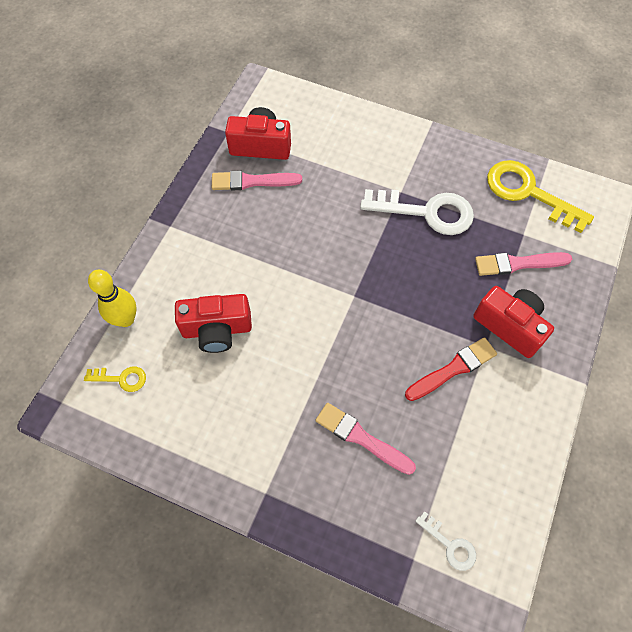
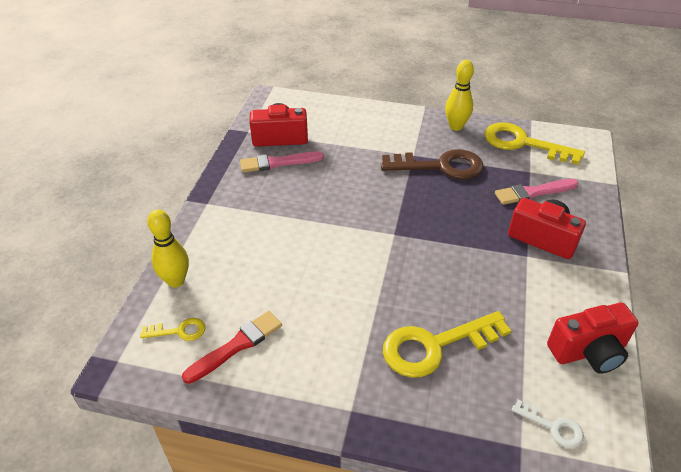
camera: 10 degrees left, 20 degrees down
(217, 330) = (269, 277): red camera -> red camera (588, 351)
(361, 438) = (435, 346): pink brush -> yellow key
(427, 212) = (441, 166): white key -> brown key
(453, 369) = (504, 277): red brush -> red brush (236, 346)
(459, 157) = (456, 126): none -> yellow bowling pin

